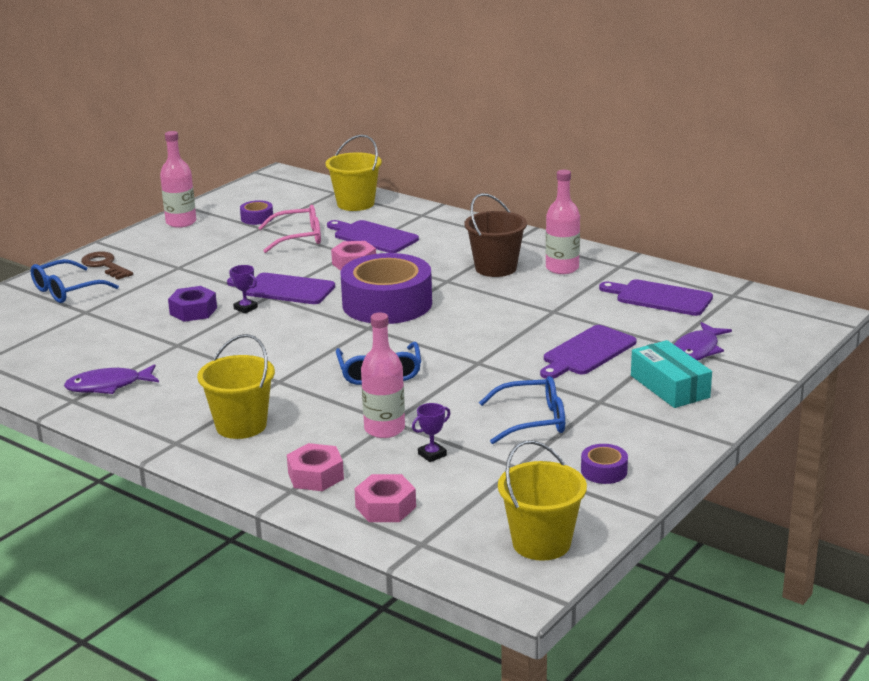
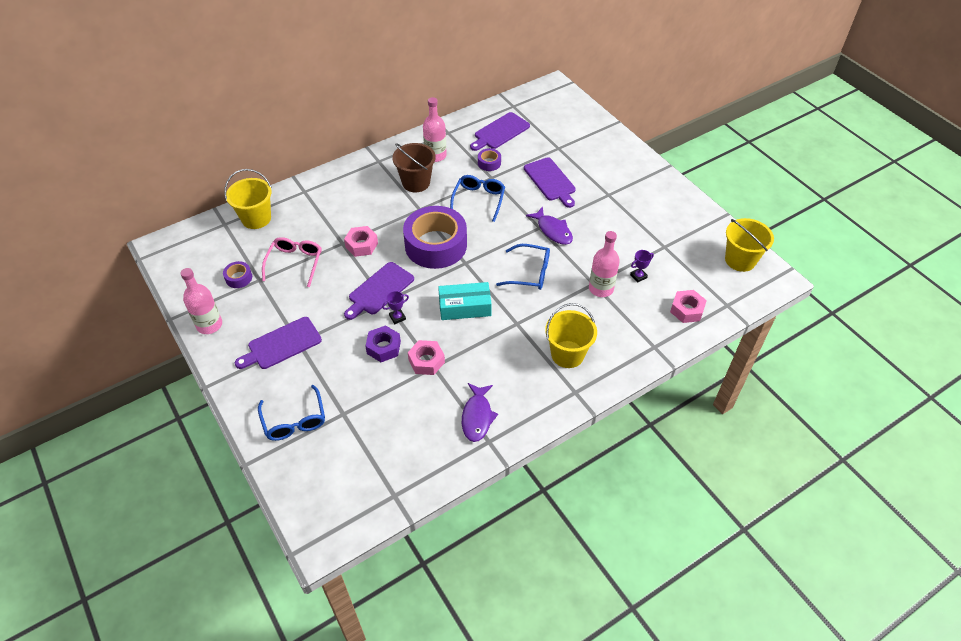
camera: 70 degrees left, 25 degrees up
(105, 265) = (261, 388): brown key -> none
(315, 476) = (642, 332): pink nut -> pink nut (426, 361)
(373, 237) = (323, 224): purple cutting board -> purple cutting board (282, 344)
(432, 454) = (638, 276): purple trophy -> purple trophy turned 75 degrees clockwise
(533, 420) = (618, 226): blue glasses -> blue glasses (479, 200)
(604, 471) = (680, 216): purple tape -> purple tape (489, 163)
(669, 386) = (604, 164): turquoise box -> turquoise box (465, 307)
(696, 350) = (570, 141): purple fish -> purple fish (553, 230)

